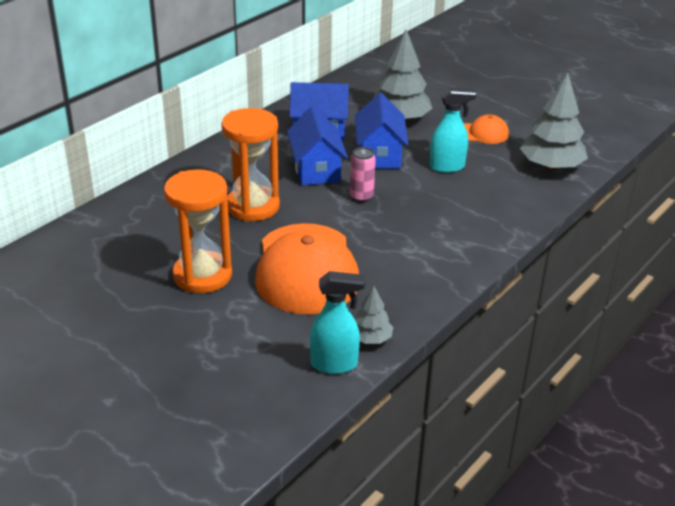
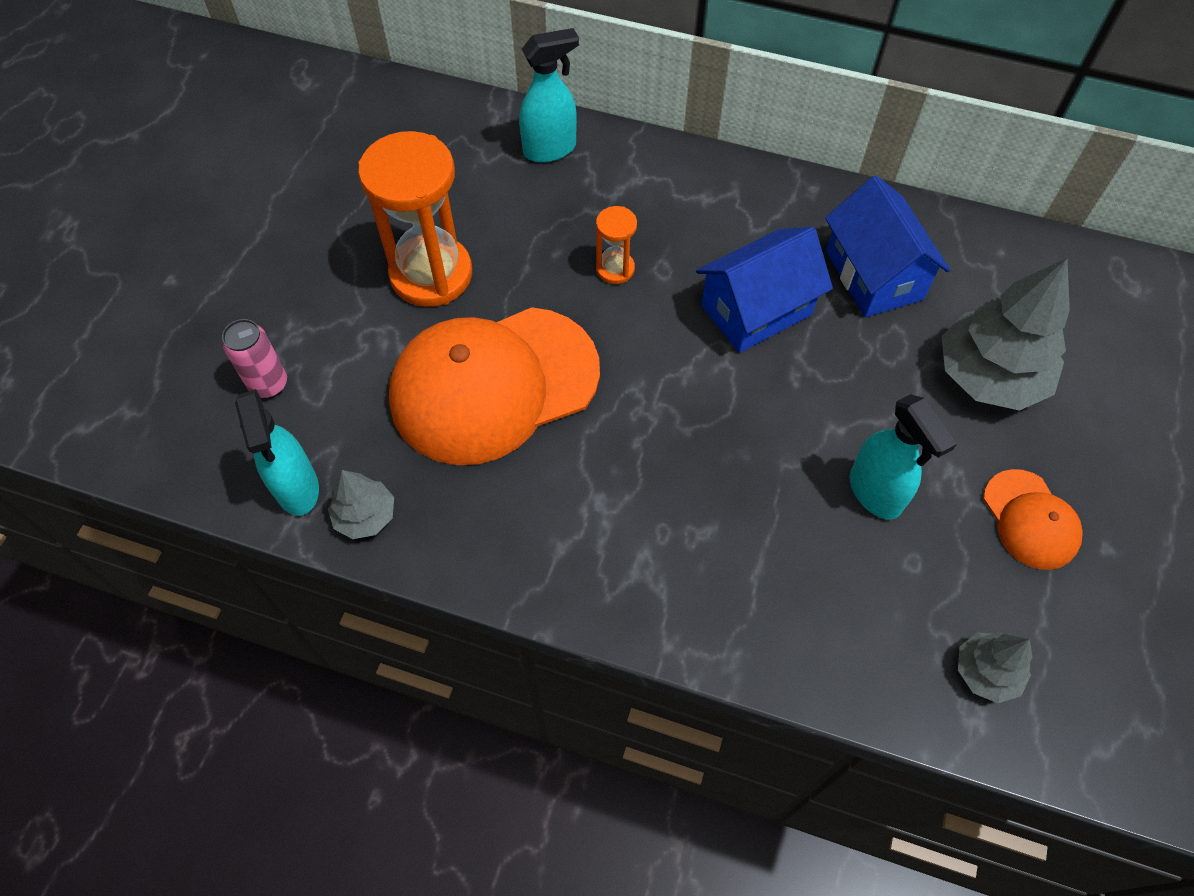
camera: 70 degrees right, 25 degrees up
(138, 207) = (550, 149): none -> turquoise spray bottle
(253, 206) = (615, 269): orange hourglass -> orange hourglass, size x0.47
(361, 197) = (712, 394): pink can -> pink can (268, 384)
(379, 155) = (852, 381): blue house -> none
(551, 166) = (986, 672): grey tree -> grey tree, size x0.52

